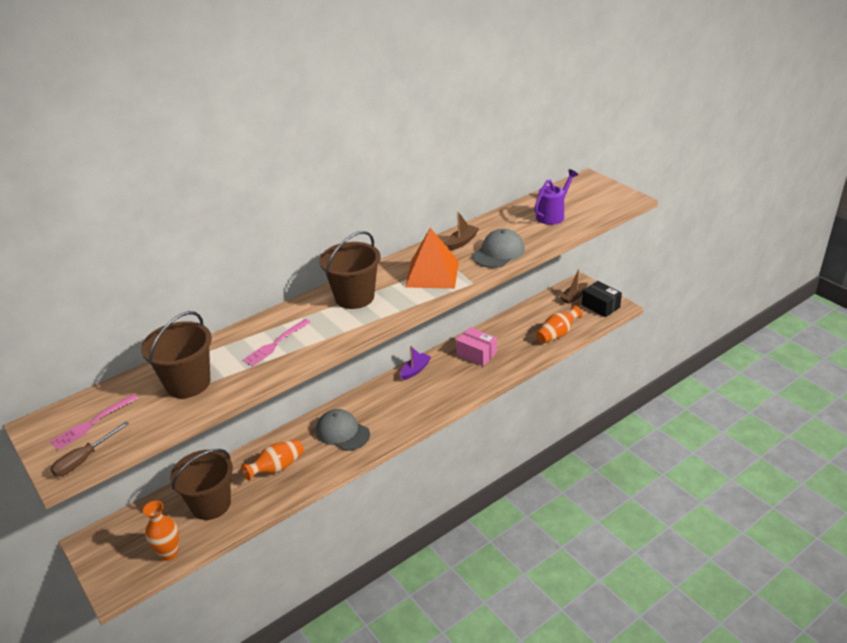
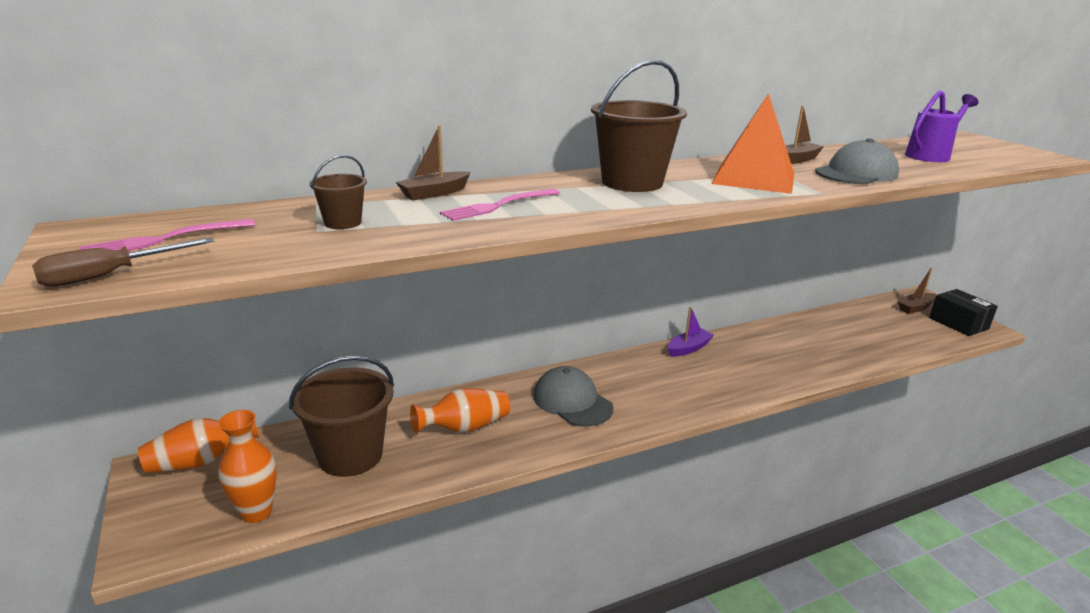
camera: 10 degrees right, 10 degrees down
(188, 383) = (343, 223): brown bucket -> brown bucket, size x0.48
(231, 338) = (434, 193): none -> brown boat
(476, 354) = (778, 345): pink box -> none
(557, 334) = (898, 343): orange vase -> orange vase (201, 461)

